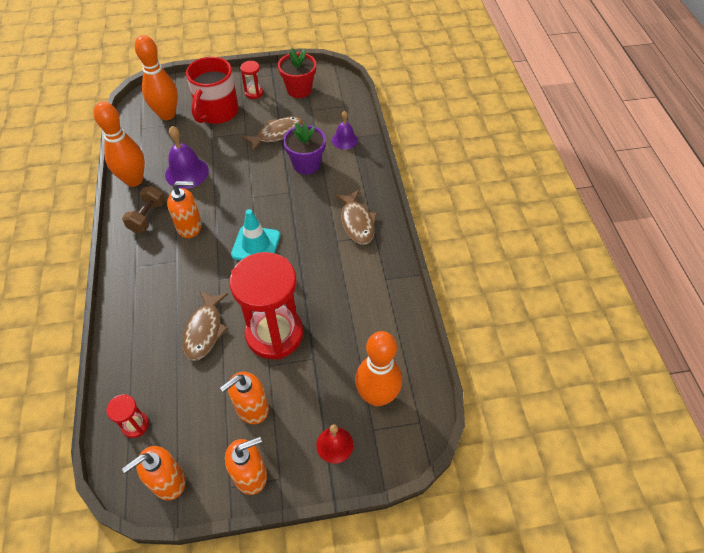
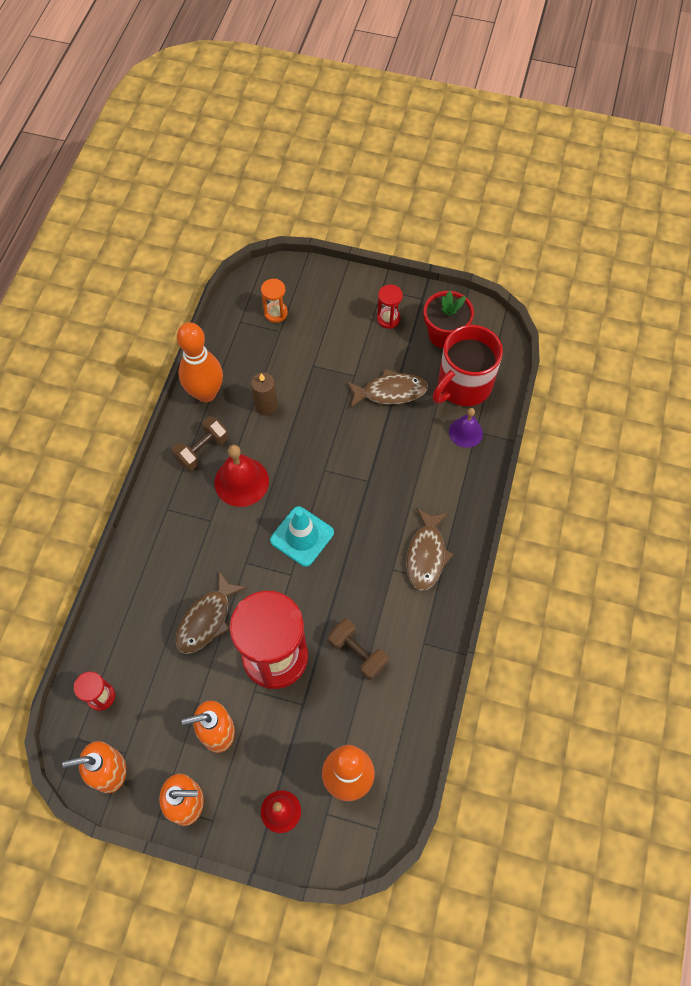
camera: 25 degrees right, 10 degrees up
(167, 115) = (276, 313): orange bowling pin -> orange hourglass
(187, 172) = (266, 406): purple bell -> brown candle
(190, 226) = (241, 481): orange soap dispenser -> red bell
(217, 112) = (333, 331): red mug -> red mug (463, 385)
(306, 164) = (404, 449): purple flower pot -> none
(339, 305) = (357, 653): none -> brown dumbbell

